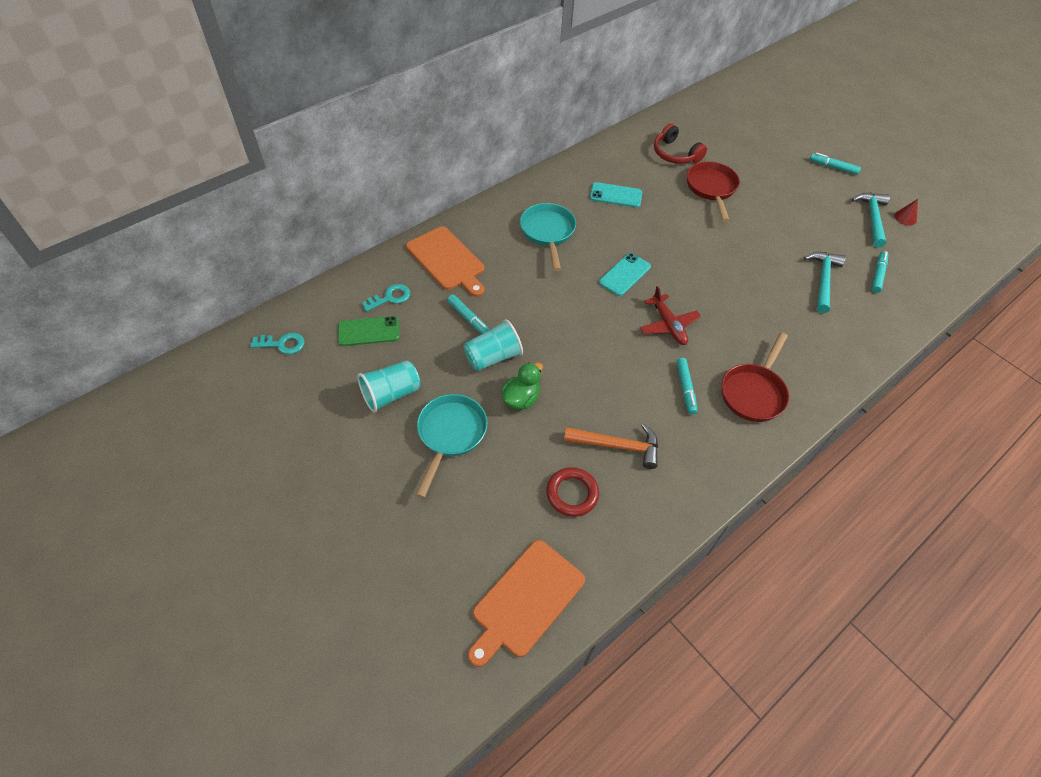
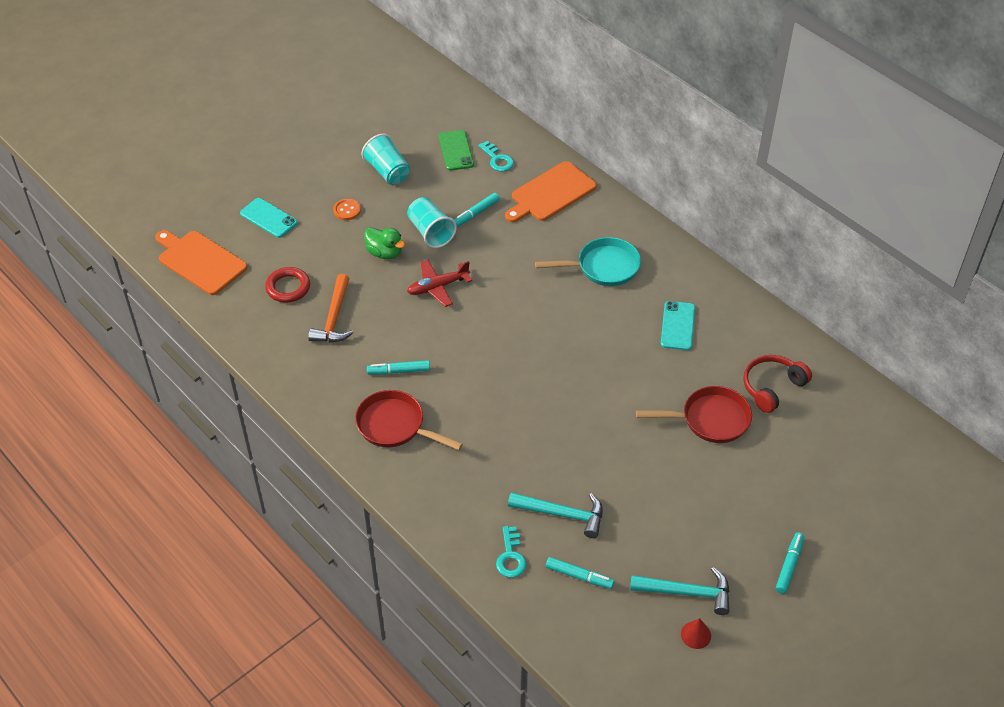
camera: 90 degrees right, 5 degrees down
(283, 344) = (438, 102): turquoise key -> turquoise key (510, 557)
(450, 435) = (347, 210): turquoise pan -> orange button
(625, 275) = (548, 330): turquoise phone -> turquoise phone (268, 218)
(668, 325) = (479, 363): red plane -> red plane (437, 287)

